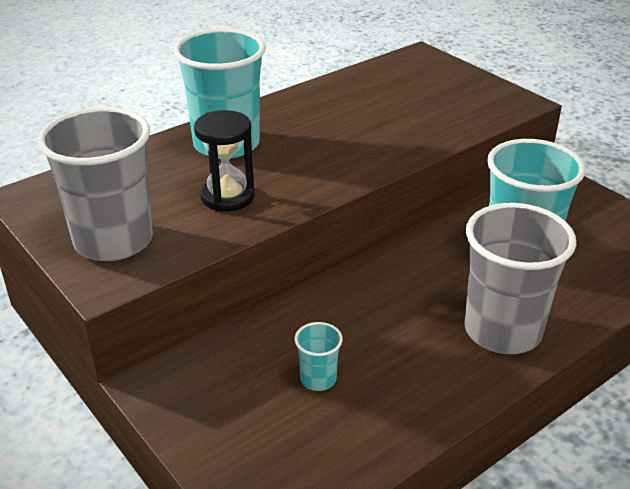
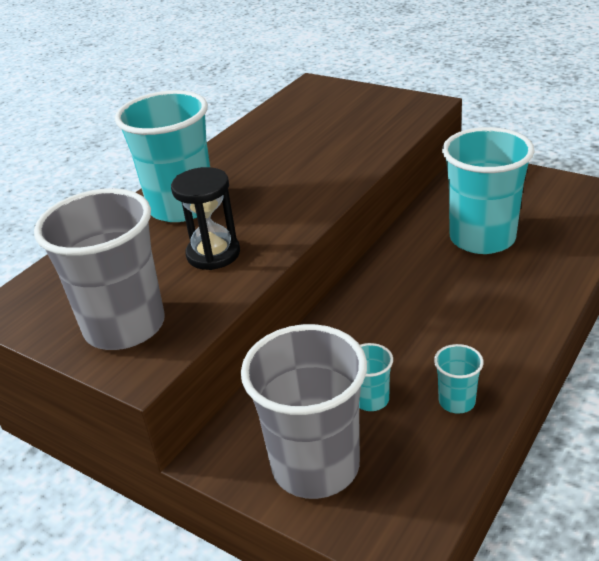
camera: 15 degrees left, 0 degrees up
(397, 407) = (456, 401): none -> turquoise cup
(502, 331) = (507, 306): grey cup -> grey cup (315, 466)

